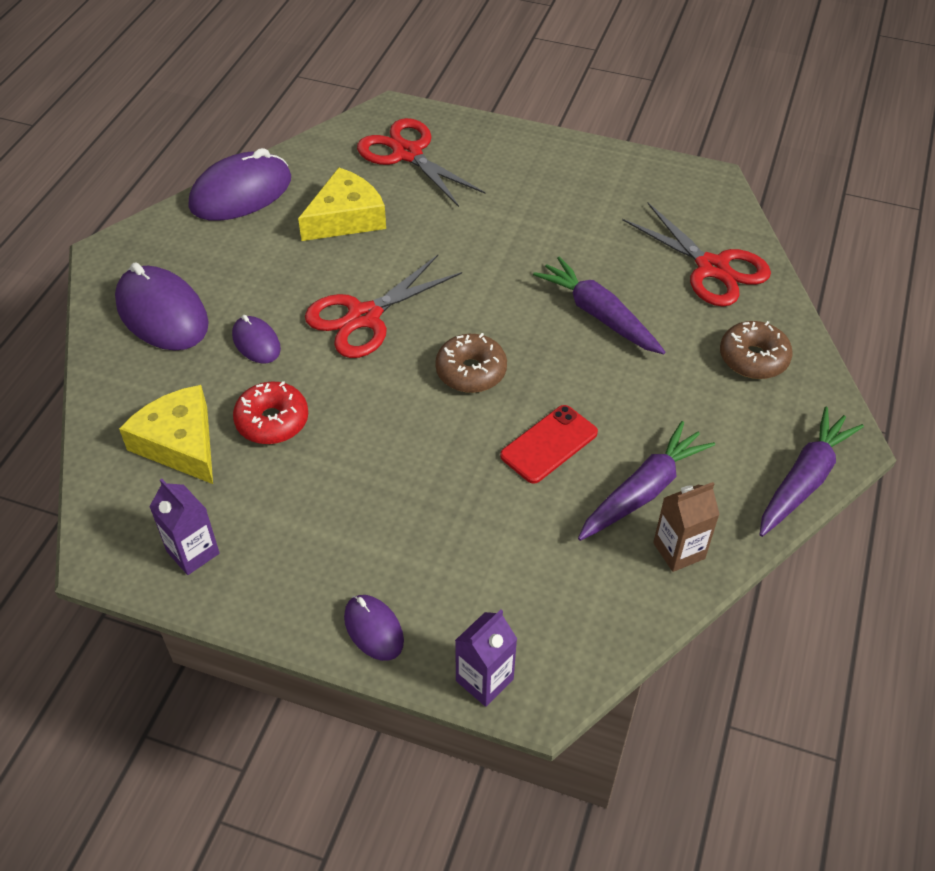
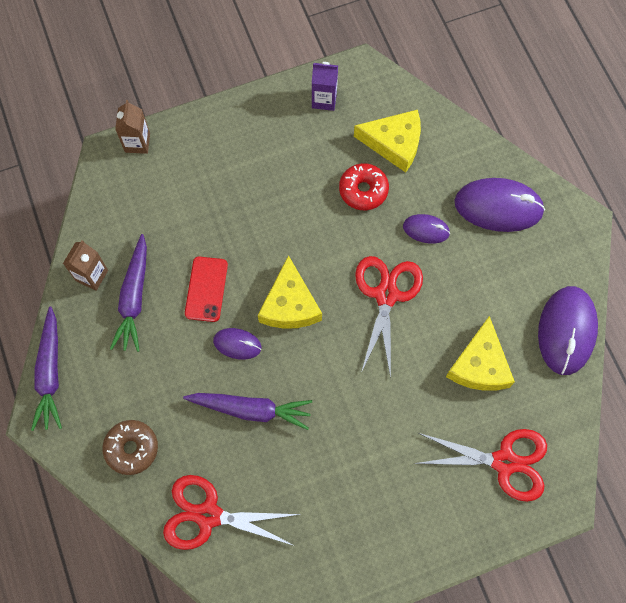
camera: 140 degrees right, 20 degrees up
(373, 629) = (206, 128): purple mouse -> purple mouse (237, 344)
(471, 371) = (290, 304): brown donut -> yellow cheese
(484, 680) = (137, 143): purple carton -> brown carton

